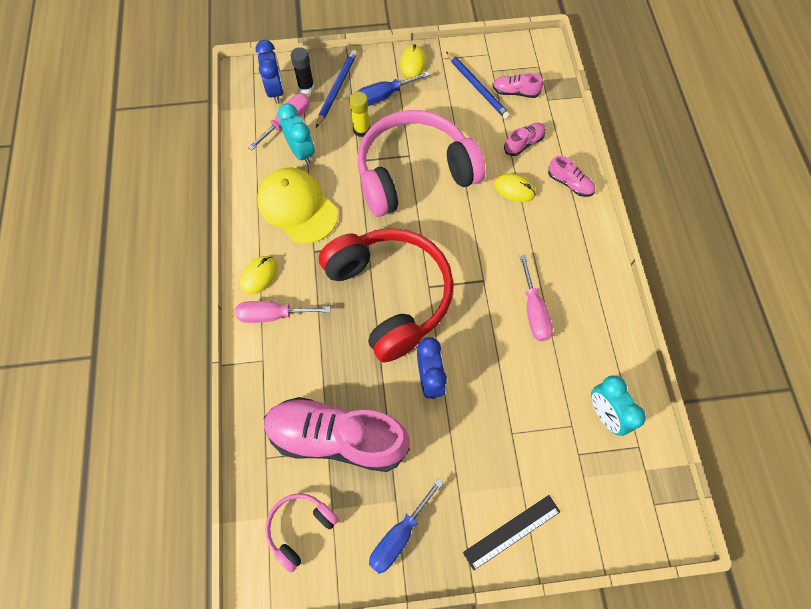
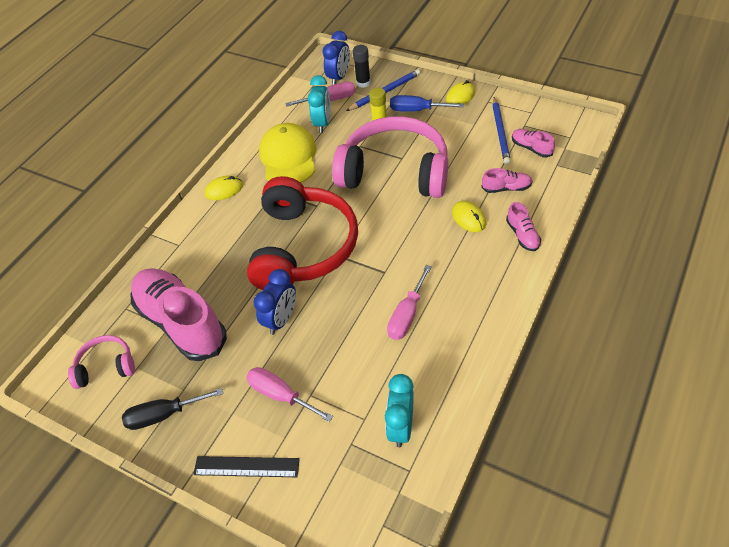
camera: 40 degrees right, 15 degrees down
(272, 315) = (210, 219): pink screwdriver -> pink screwdriver (280, 395)
(399, 536) = (164, 415): blue screwdriver -> black screwdriver

